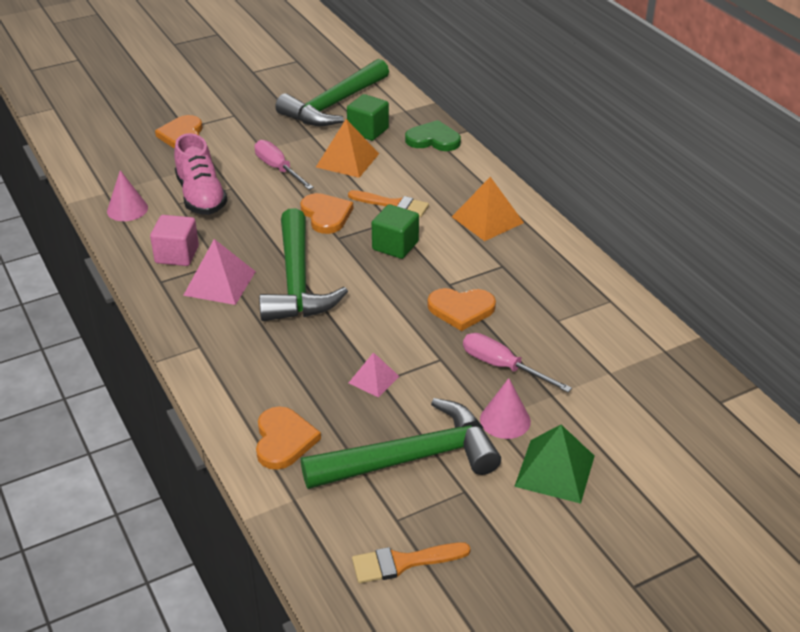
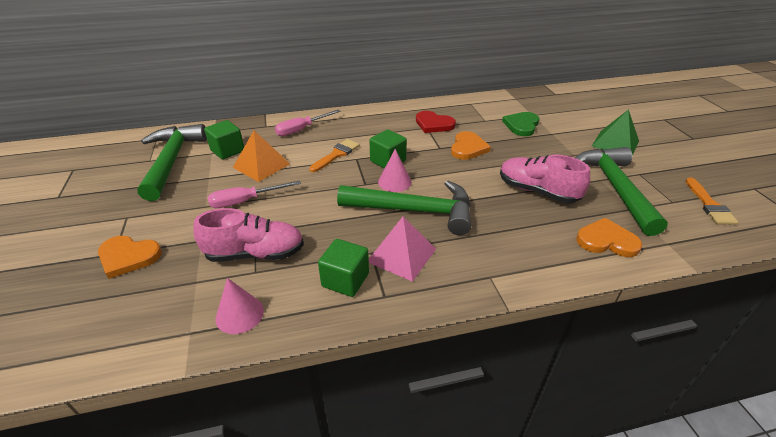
camera: 75 degrees left, 0 degrees up
(177, 255) = (345, 280): pink cube -> green cube
(326, 215) = (331, 185): orange heart -> none
(333, 105) = (172, 161): green hammer -> green hammer turned 150 degrees counterclockwise
(373, 379) = (537, 191): pink pyramid -> pink shoe
(433, 139) = (265, 127): green heart -> green heart (521, 125)
(487, 219) = (375, 124): orange pyramid -> none
(502, 366) = (526, 143): pink screwdriver -> pink screwdriver (301, 129)
(505, 420) = (575, 151): pink cone -> pink cone (394, 182)
(515, 271) = (433, 124): none -> red heart

